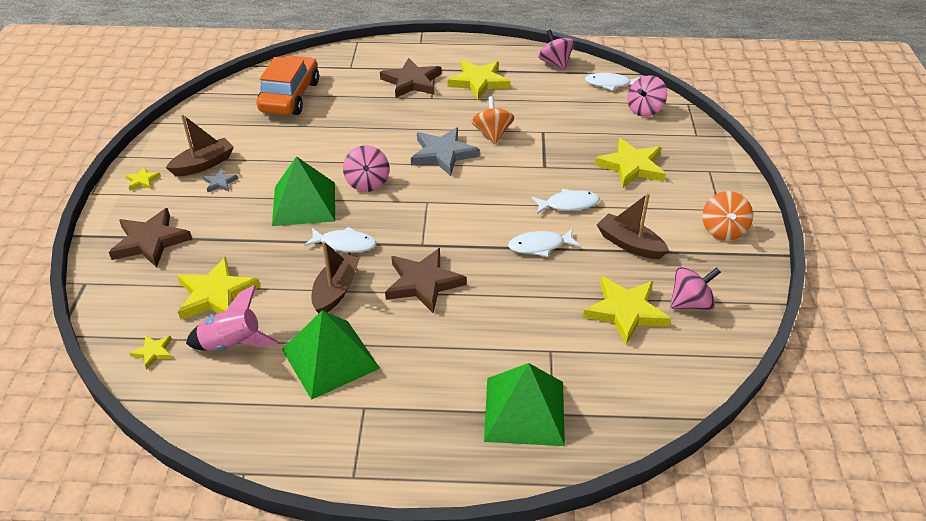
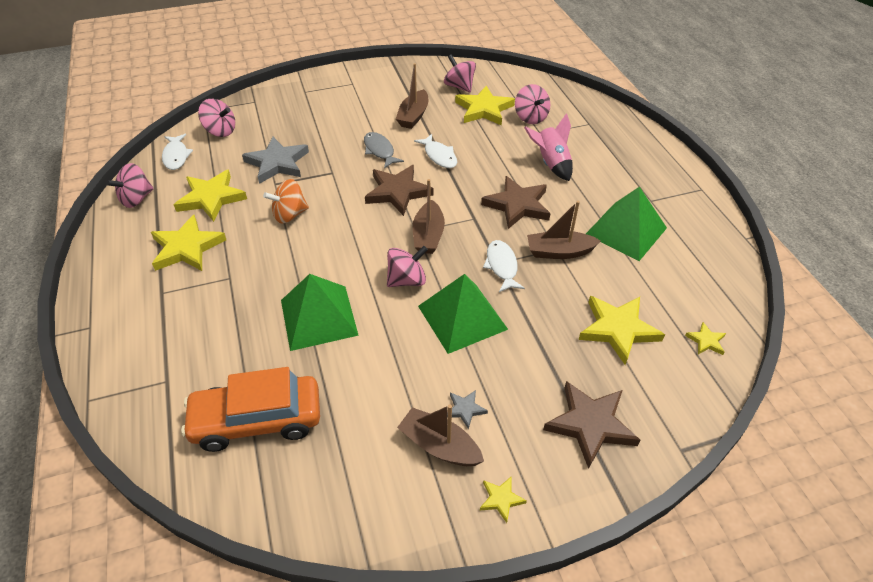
camera: 110 degrees left, 5 degrees up
(232, 344) = (657, 292): pink rocket -> pink rocket (551, 164)
(412, 82) = (196, 305): brown star -> brown star (398, 192)
(415, 208) = (428, 235): none -> brown boat
(443, 154) = (336, 240): grey star -> grey star (277, 163)
(524, 411) = (596, 134): green pyramid -> green pyramid (318, 317)
(568, 204) = (380, 151): white fish -> grey fish
(590, 353) = (530, 117): none -> pink spinning top
(631, 166) = (313, 127): yellow star -> yellow star (211, 198)
(723, 230) = (376, 80): orange spinning top -> none

